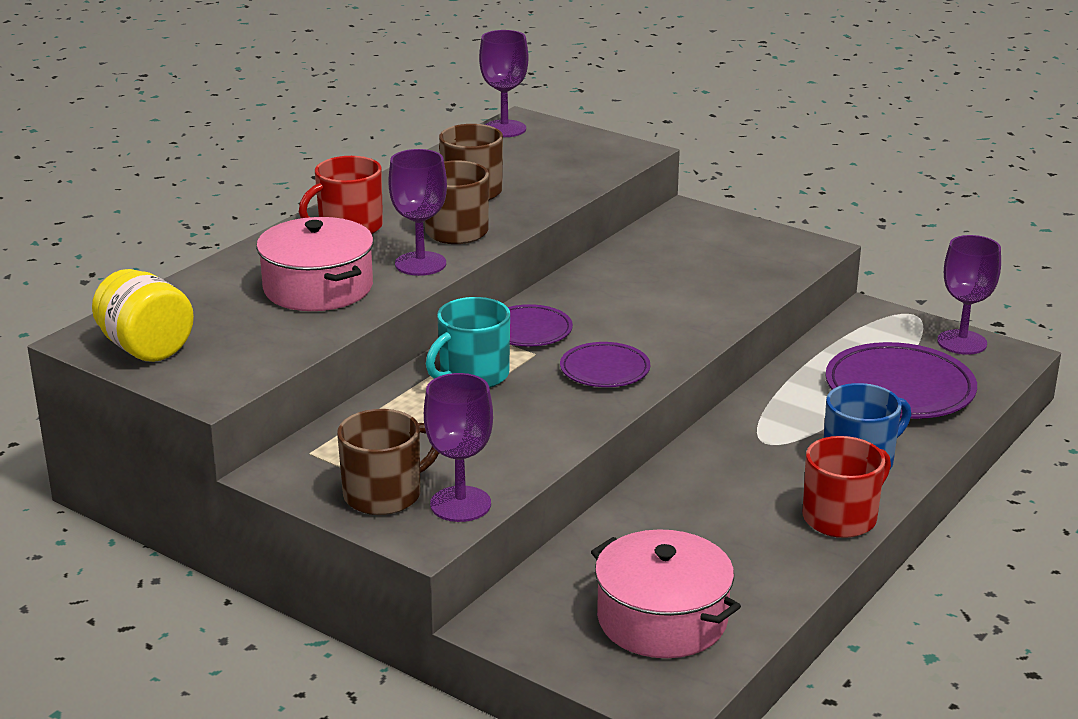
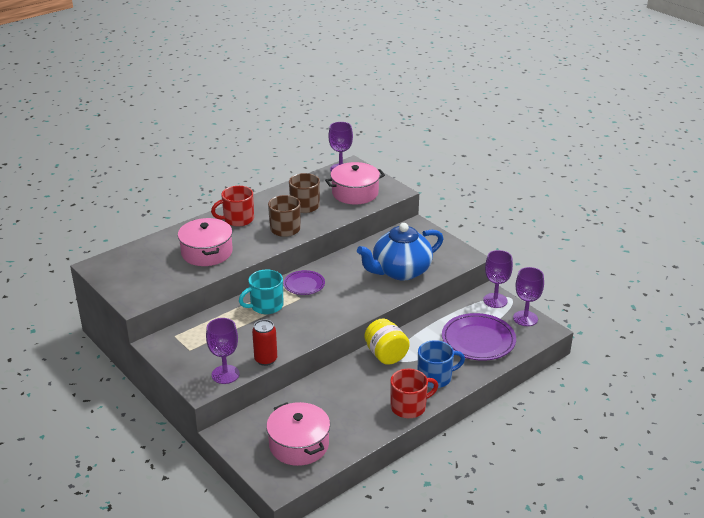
camera: 15 degrees right, 5 degrees up
(146, 348) = (117, 275): yellow jar -> yellow jar (386, 355)
(384, 494) = (195, 363): brown mug -> none
(420, 264) = (259, 245): purple goblet -> purple goblet (495, 300)
(530, 466) = (266, 359): none -> red can
(557, 162) = (355, 193): none -> pink pot
(605, 370) = (327, 312): purple plate -> none
(704, 285) = (400, 271): none -> blue teapot

